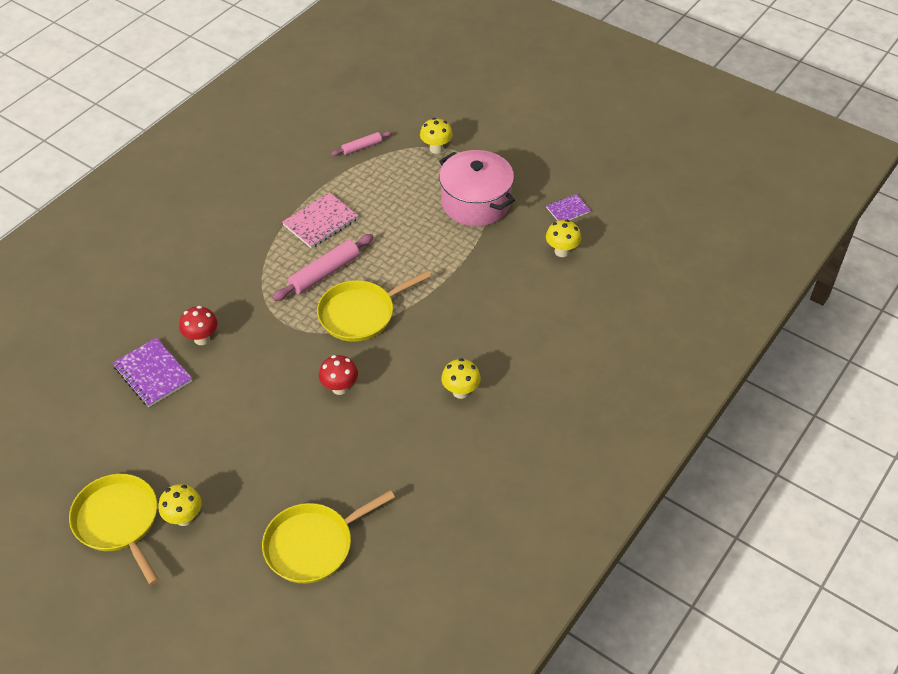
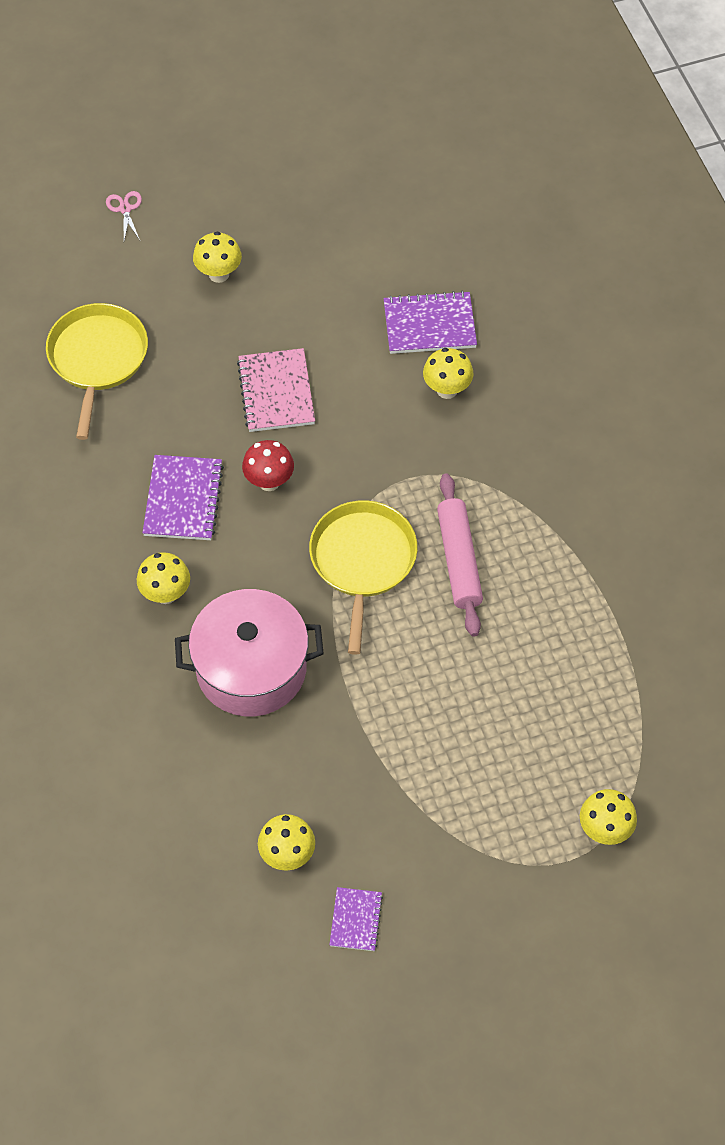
camera: 125 degrees right, 10 degrees up
(118, 521) = (259, 224): yellow pan -> none
(156, 622) = (125, 209): none -> pink scissors
(202, 339) = (447, 390): red mushroom -> yellow mushroom
(320, 222) = (554, 603): pink notebook -> pink notebook (276, 392)
(362, 147) = (674, 735): pink rolling pin -> none
(388, 424) = (183, 499): none -> purple notebook
(475, 203) = (457, 810): pink pot -> pink pot (251, 668)

